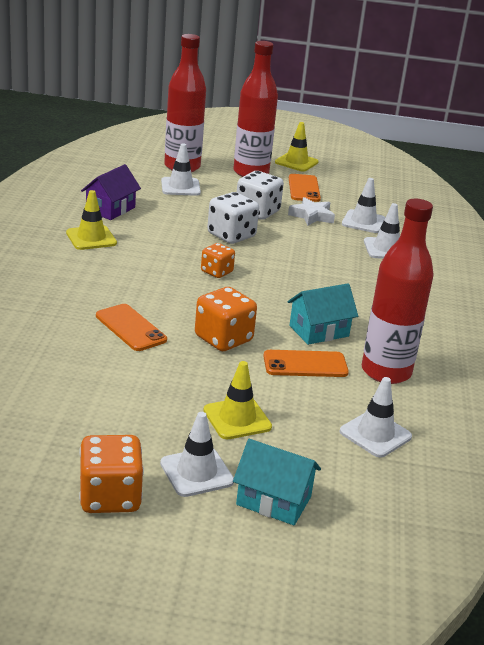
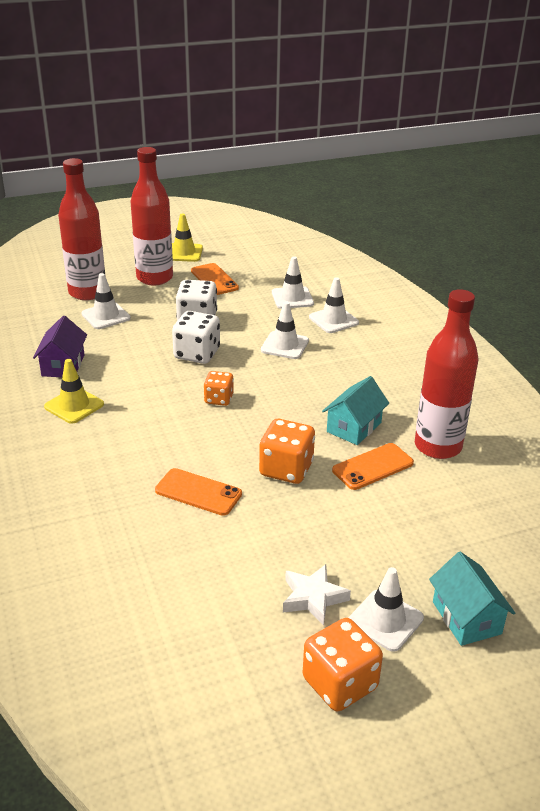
camera: 25 degrees left, 5 degrees up
(237, 419) = (368, 548): yellow traffic cone -> none
(273, 501) = (466, 618): turquoise house -> turquoise house turned 75 degrees clockwise
(312, 216) = (246, 307): white star -> white star (313, 598)
(375, 434) = (482, 513): white traffic cone -> white traffic cone (284, 345)

